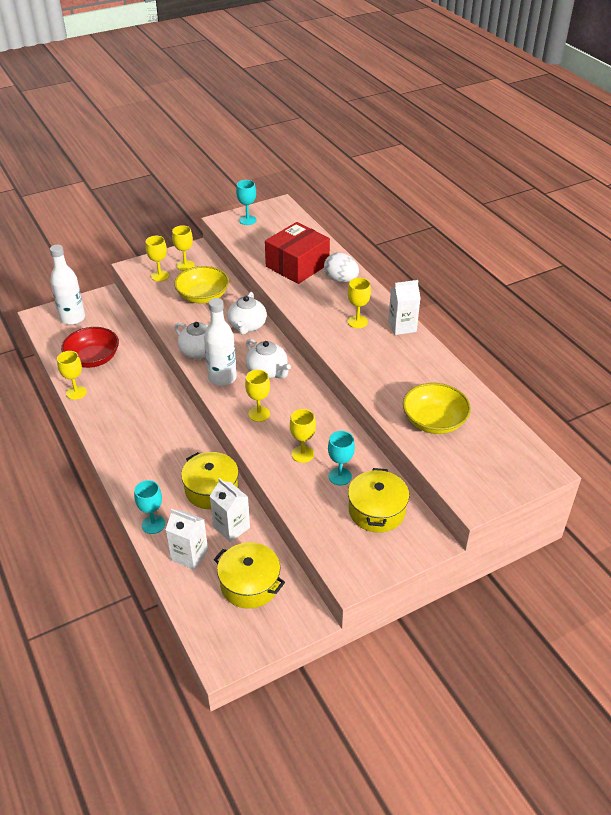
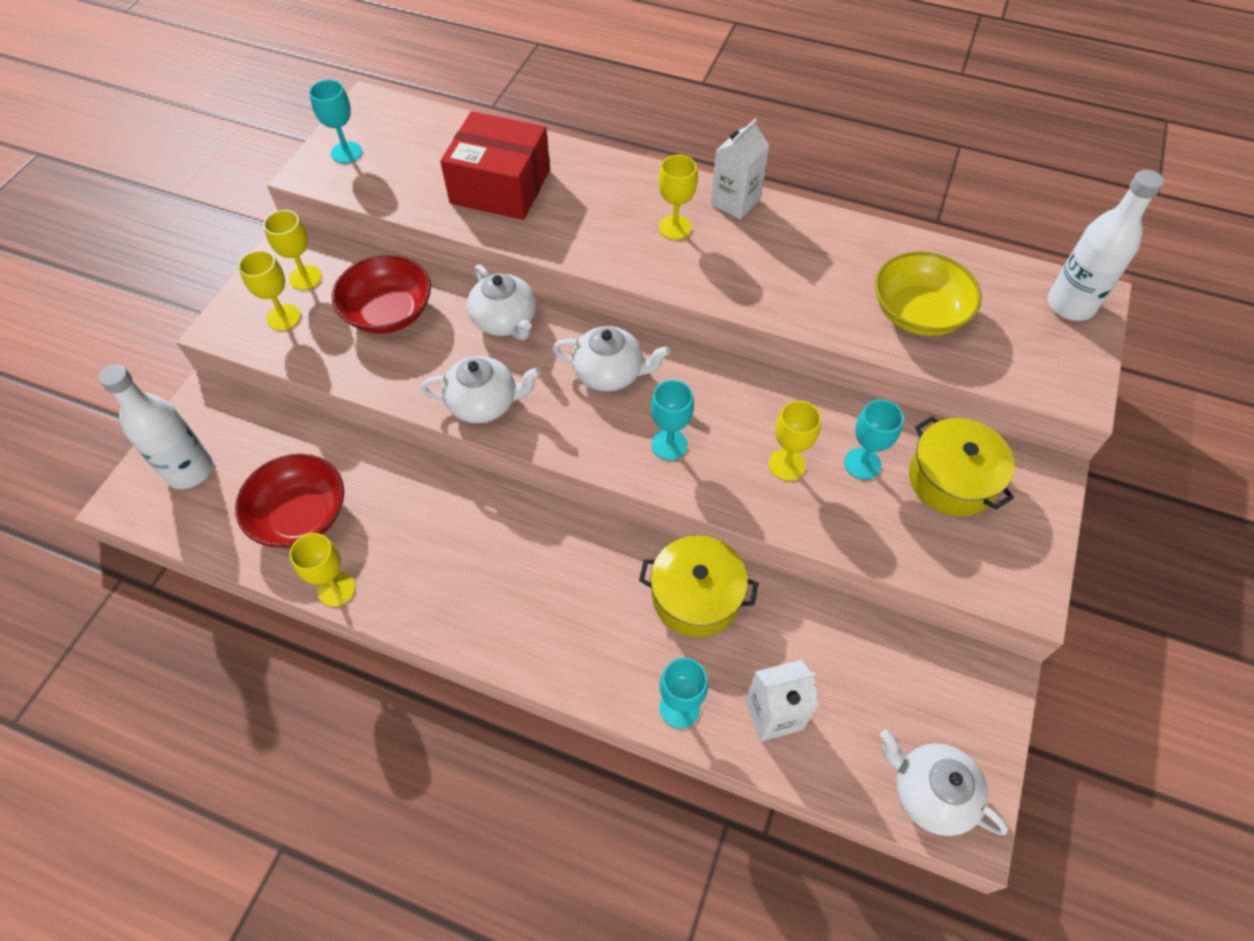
camera: 40 degrees left, 15 degrees up
(203, 296) = (388, 312): yellow bowl -> red bowl
(219, 634) = (930, 793): none -> white teapot
(222, 378) = (560, 423): white bottle -> white bottle (1070, 305)
(231, 527) = (779, 630): white carton -> none
(250, 584) = (887, 692): yellow pot -> none
(259, 414) = (669, 444): yellow goblet -> turquoise goblet
(297, 265) = (500, 187): red box -> red box turned 75 degrees counterclockwise
(341, 280) = (583, 177): white egg -> none

